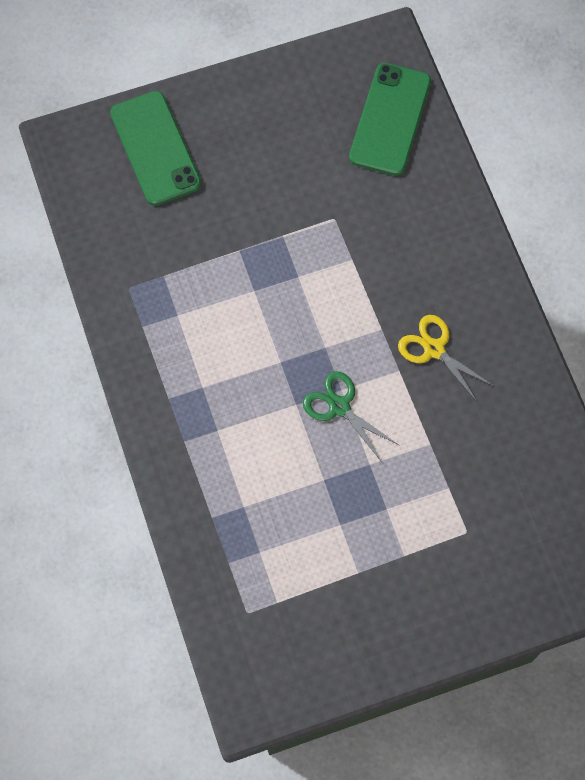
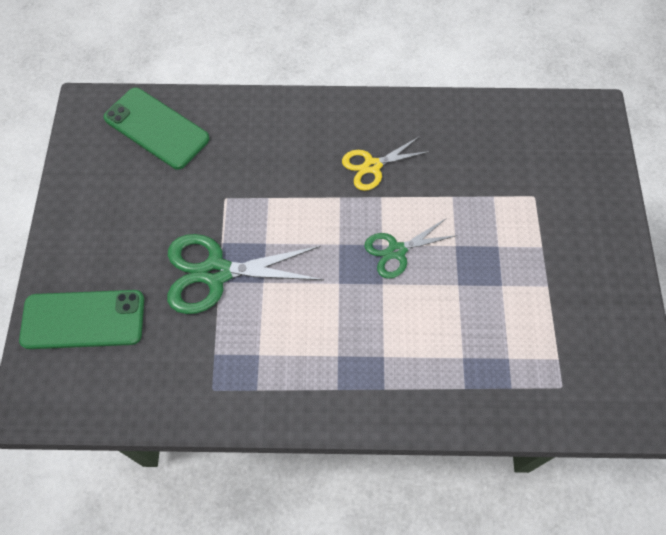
camera: 70 degrees left, 5 degrees down
(247, 243) = (215, 272): none -> green scissors

